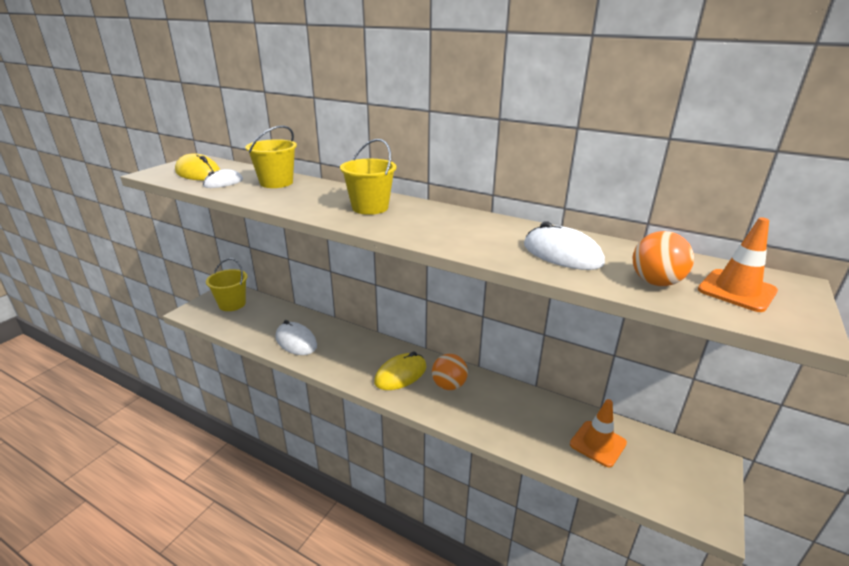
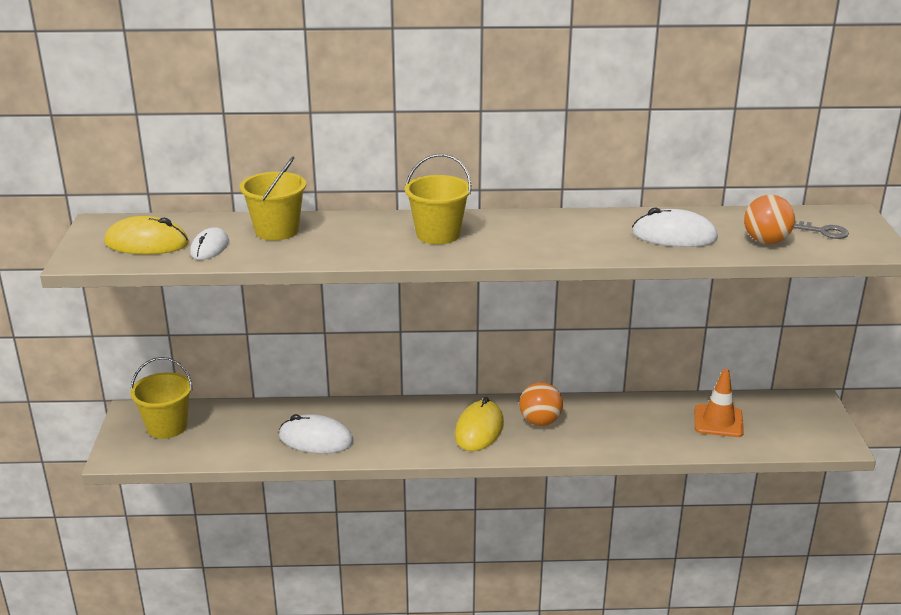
camera: 30 degrees left, 0 degrees up
(736, 290) = (823, 231): orange traffic cone -> grey key

